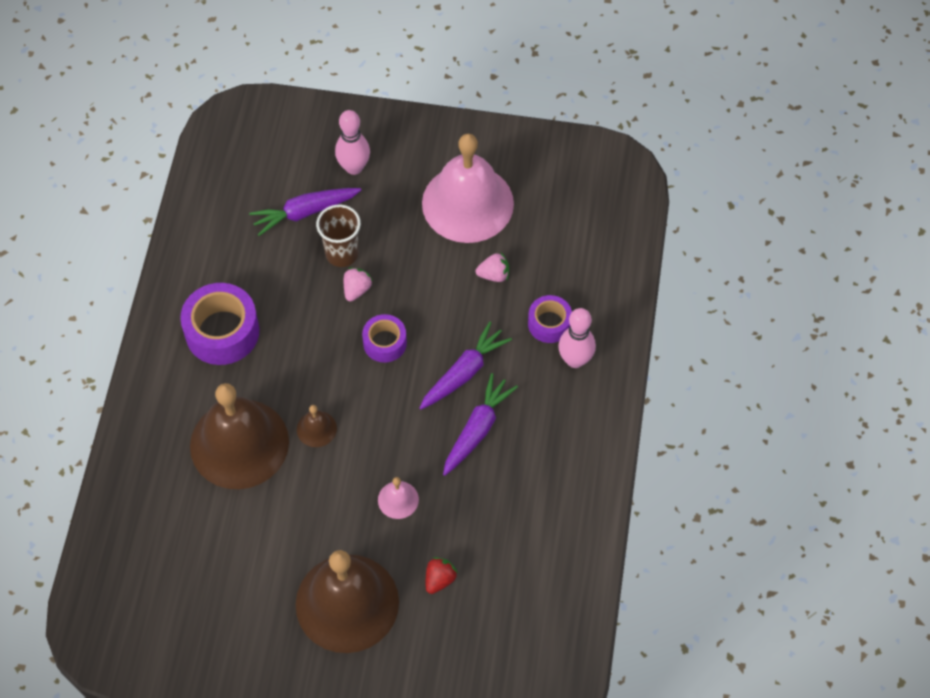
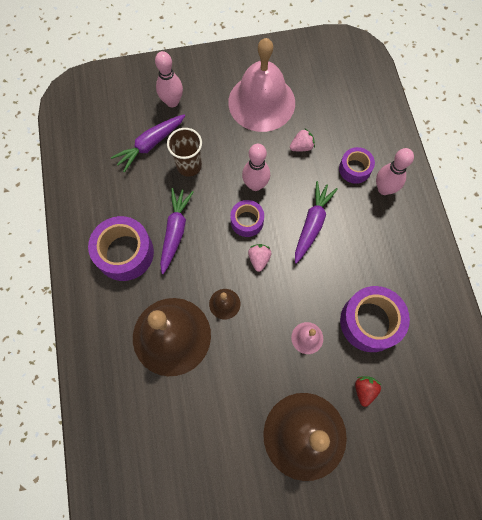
camera: 20 degrees left, 10 degrees up
(356, 290) = (210, 189): pink strawberry -> pink strawberry (259, 259)
(414, 303) = (255, 185): none -> pink bowling pin
(477, 429) = (340, 263): purple carrot -> purple carrot (175, 231)
(482, 508) = (370, 322): none -> purple tape

